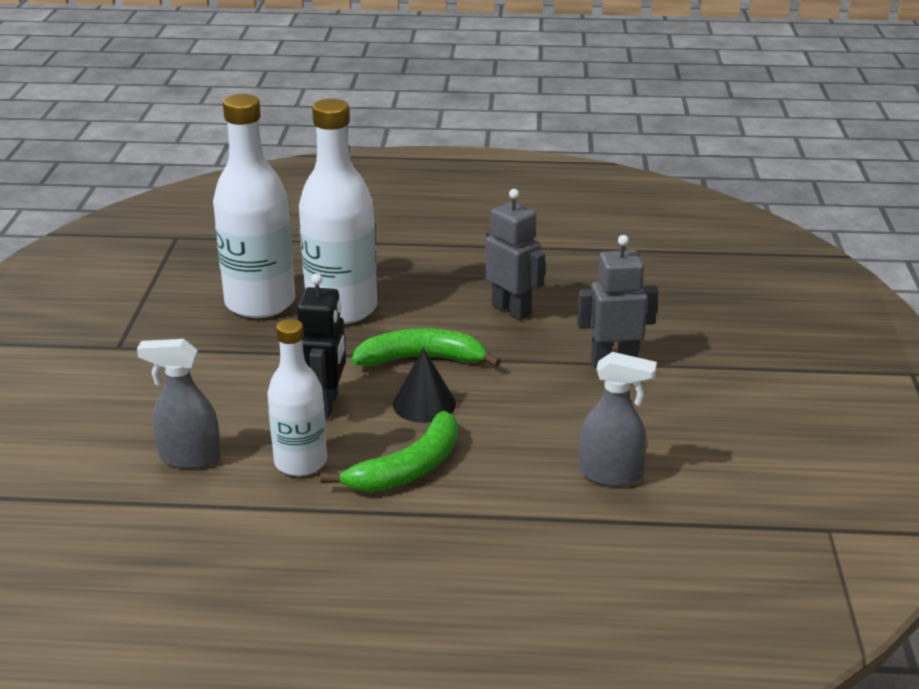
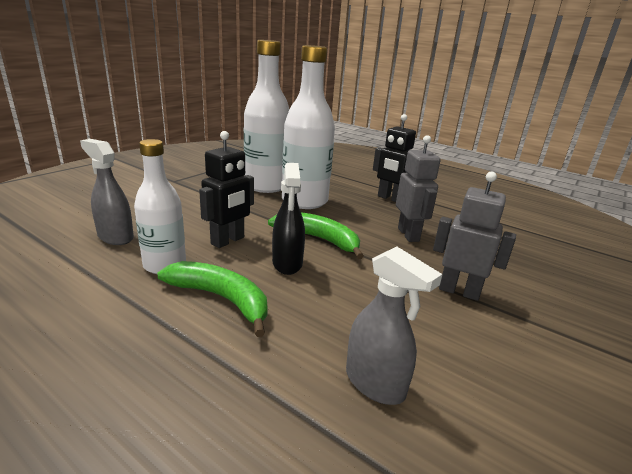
camera: 30 degrees right, 5 degrees down
(408, 468) = (221, 299): green banana -> green banana turned 135 degrees counterclockwise
(424, 404) = (287, 264): black cone -> black spray bottle
(441, 260) = (390, 198): none -> black robot

